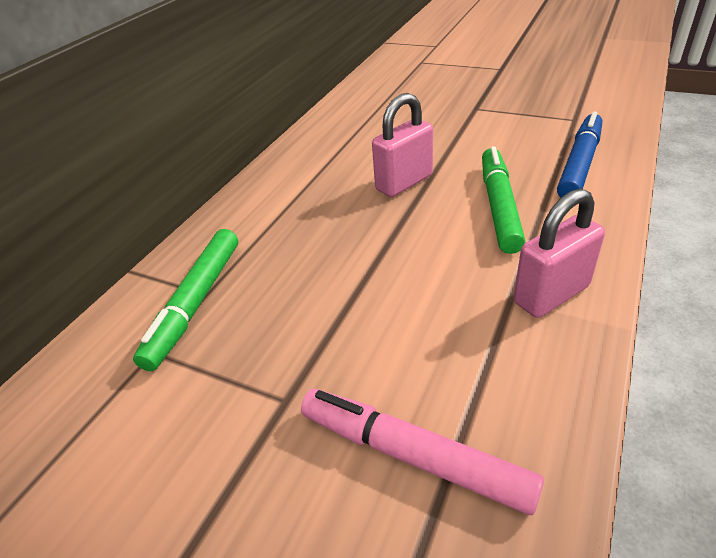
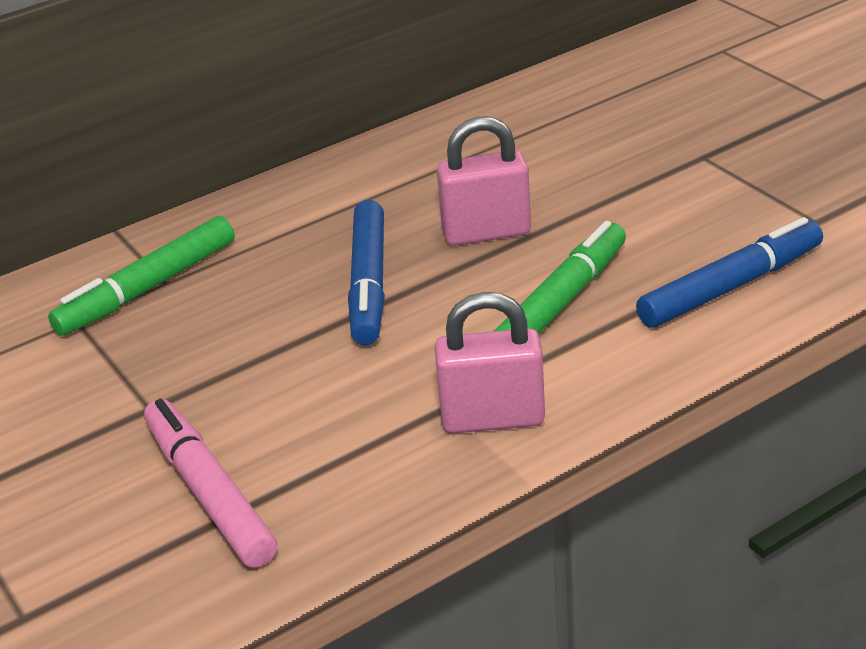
camera: 30 degrees right, 5 degrees down
(363, 239) = (369, 283): none -> blue marker

